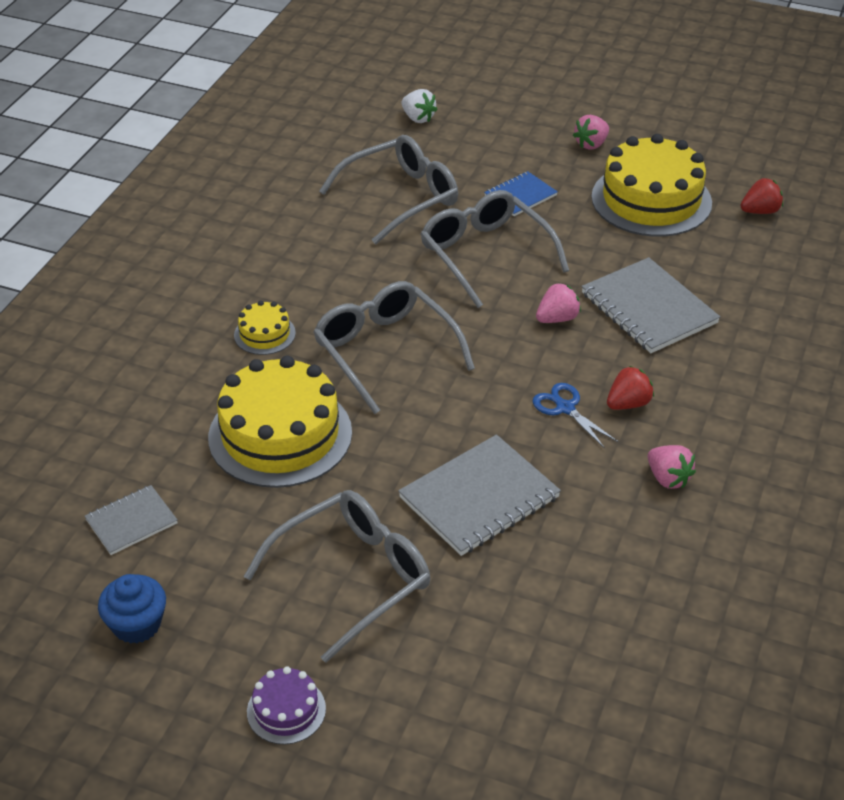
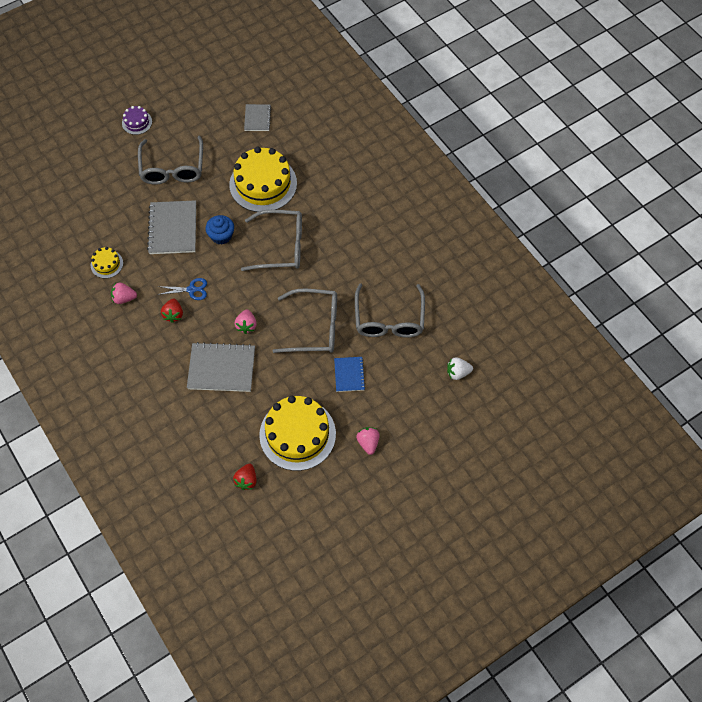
camera: 125 degrees right, 20 degrees up
(137, 624) = (208, 100): blue cupcake -> blue cupcake (221, 236)
(264, 334) = (329, 209): yellow cake -> yellow cake (107, 264)

